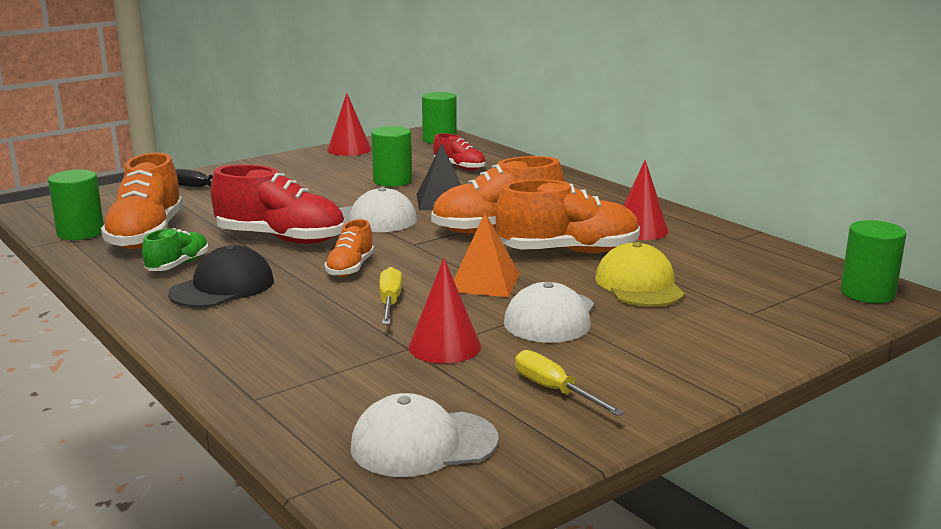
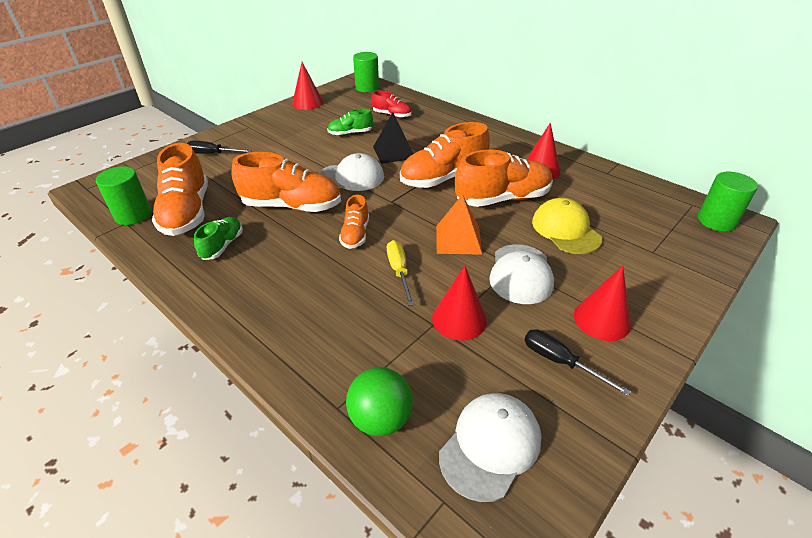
camera: 10 degrees left, 20 degrees up
(222, 287) = (266, 268): black cap -> none
(281, 239) = (292, 206): red shoe -> orange shoe
(301, 412) = (380, 419): none -> green ball
(392, 181) = (350, 133): green cylinder -> green shoe
(423, 444) = (490, 446): white cap -> white cap turned 150 degrees clockwise
(554, 391) = (560, 362): yellow screwdriver -> black screwdriver
(635, 363) = (602, 319): none -> red cone

